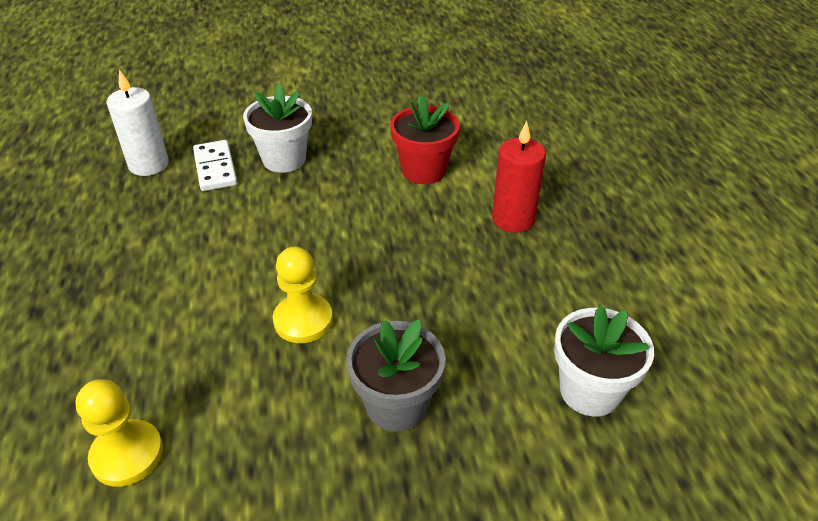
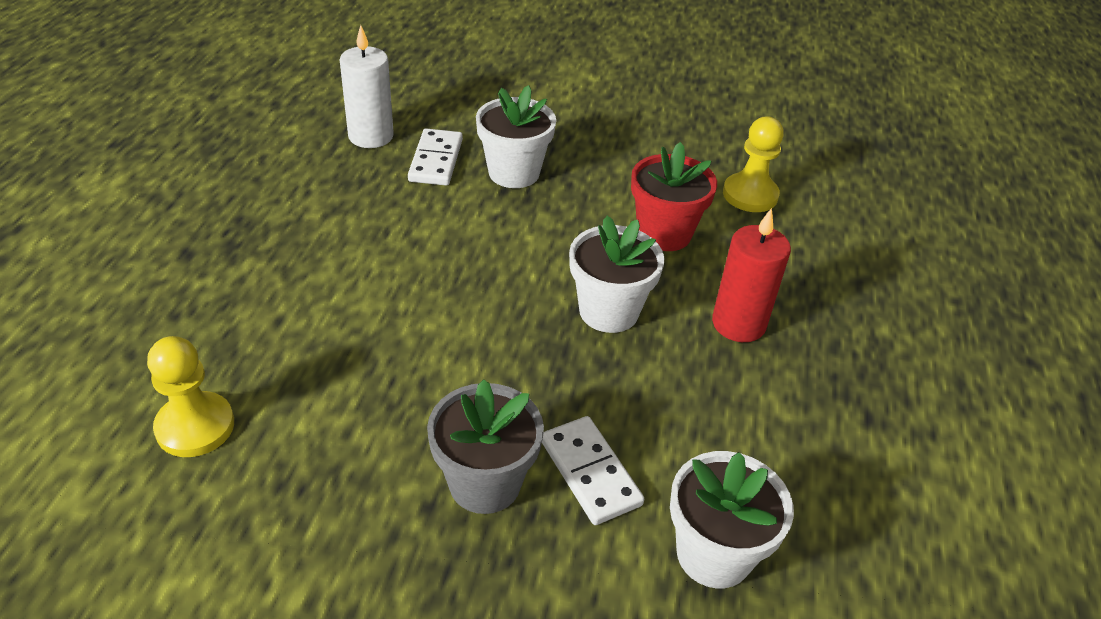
camera: 20 degrees right, 0 degrees up
(303, 320) = (437, 355): yellow pawn -> yellow pawn (750, 195)
(416, 241) = (608, 311): none -> white flower pot
(470, 366) = (590, 472): none -> white domino

